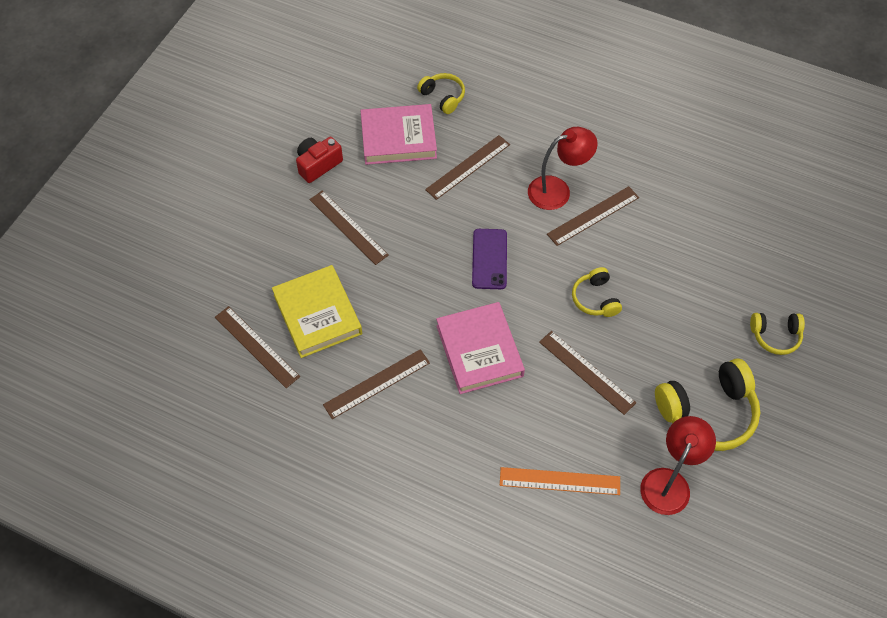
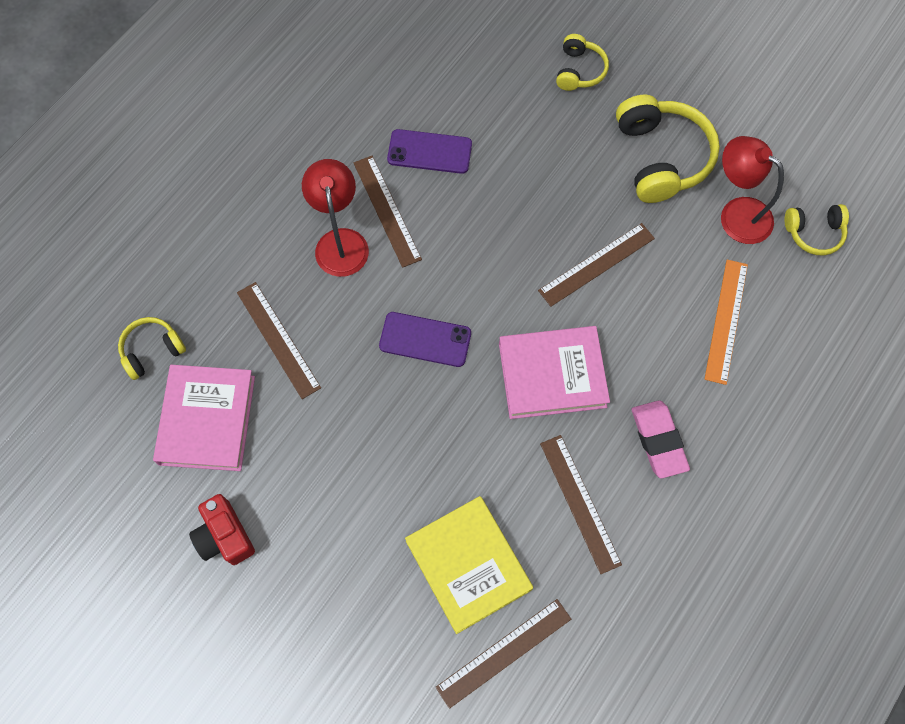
camera: 80 degrees left, 10 degrees up
(317, 314) = (468, 565): yellow book -> yellow book turned 75 degrees clockwise
(348, 227) = (339, 507): brown ruler -> none
(439, 436) = (658, 440): none -> pink eraser
(595, 299) = (503, 234): yellow headphones -> yellow headphones (814, 233)
(655, 236) = (429, 152): none -> purple phone

